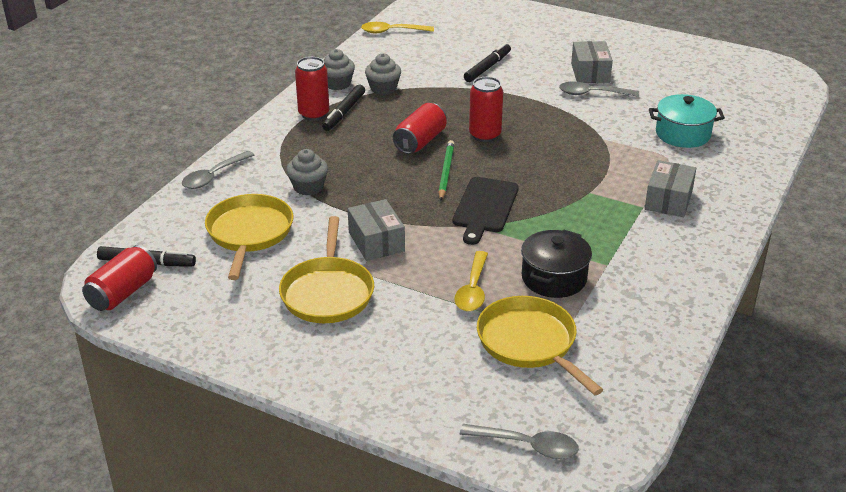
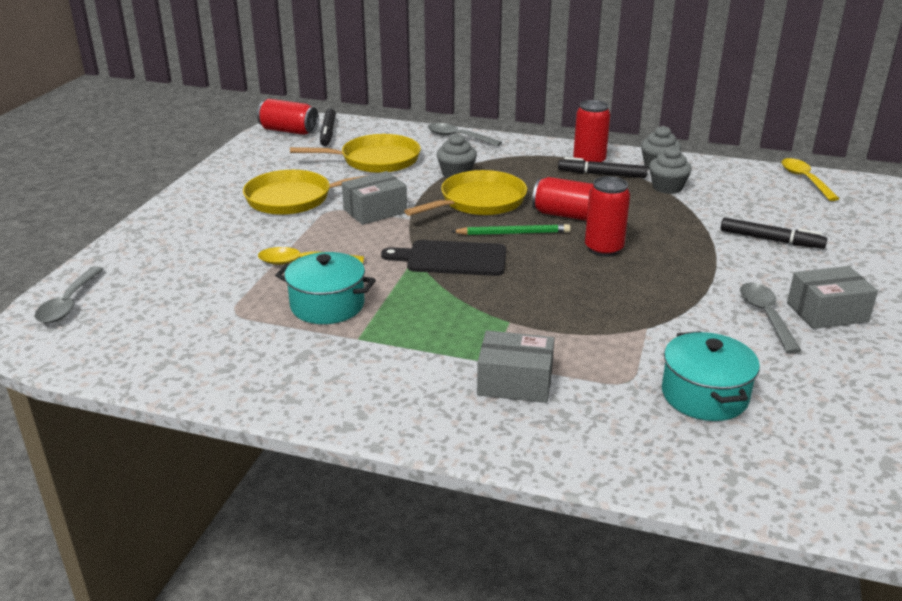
camera: 80 degrees right, 5 degrees down
(529, 343) = (217, 297): yellow pan -> yellow pan (479, 201)
(554, 278) = (327, 305): black pot -> turquoise pot

